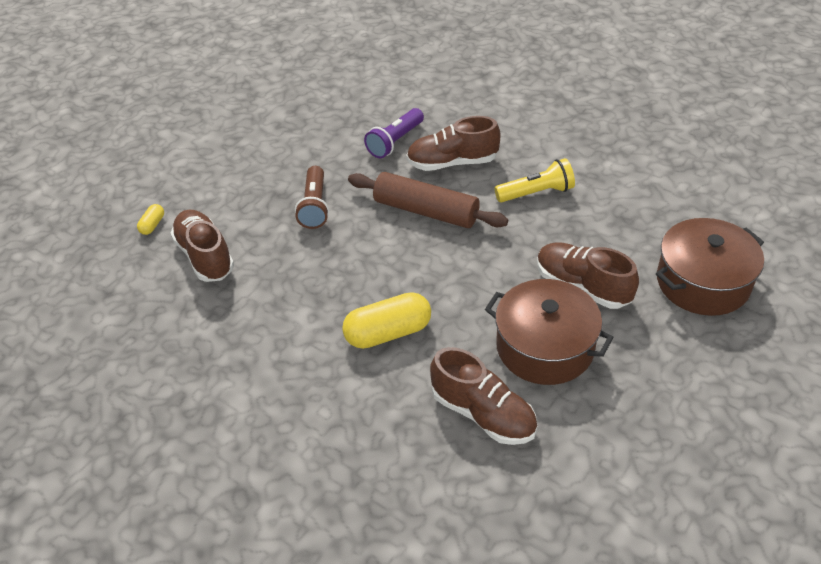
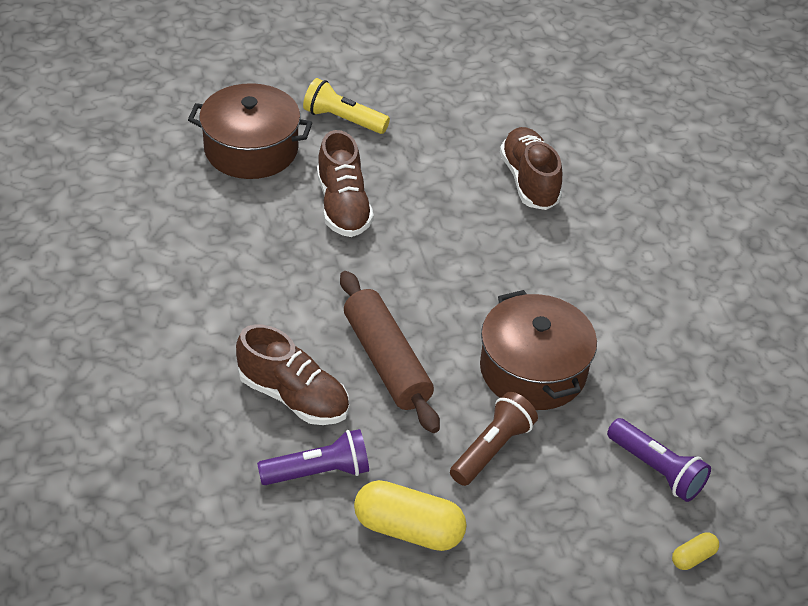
camera: 145 degrees left, 0 degrees up
(205, 256) = (656, 469): brown shoe -> purple flashlight
(388, 333) = (542, 277): yellow capsule -> yellow capsule (408, 529)
(536, 193) = (261, 304): yellow flashlight -> yellow flashlight (343, 119)
(545, 347) = (431, 189): brown pot -> brown pot (532, 370)

